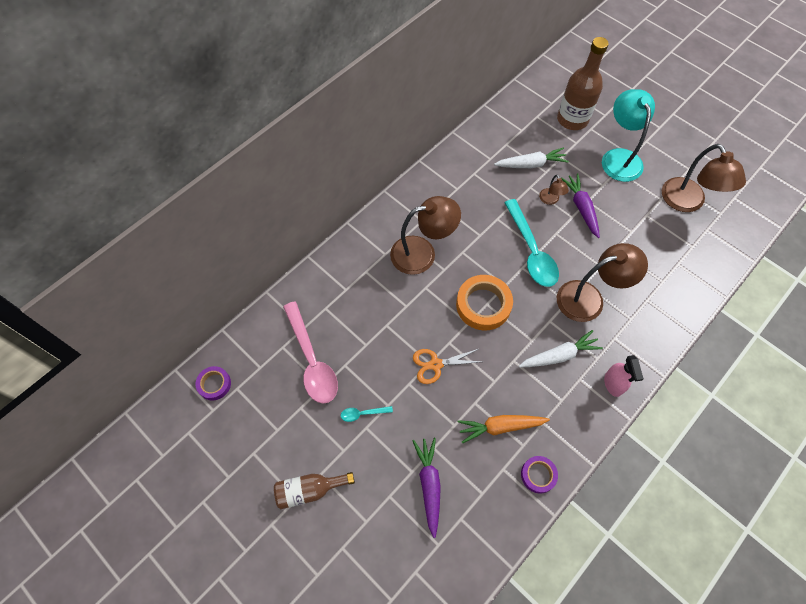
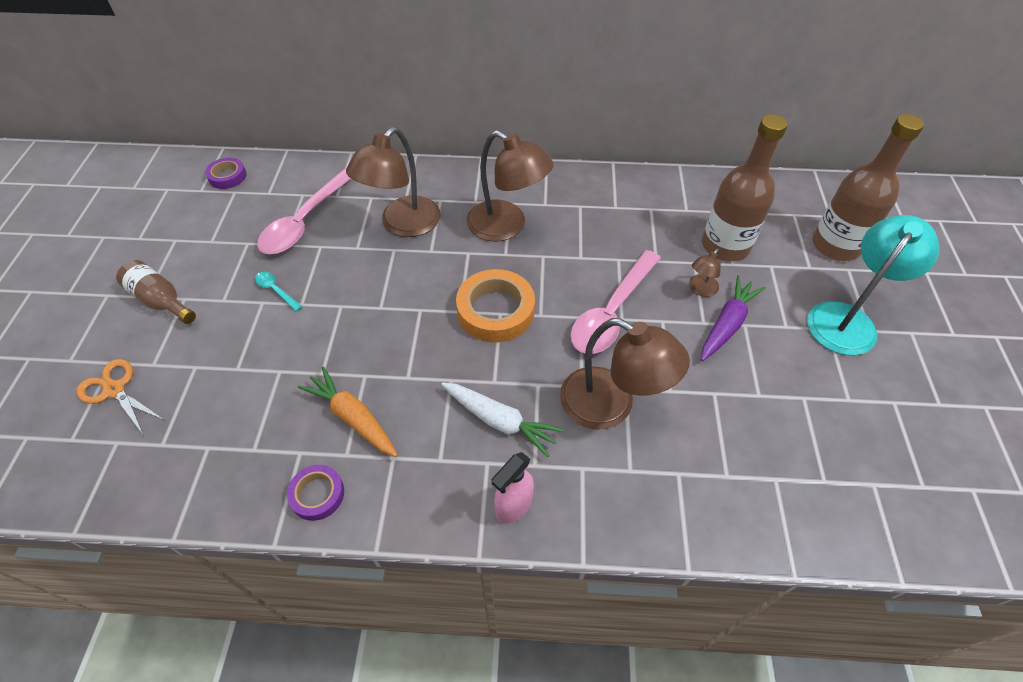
camera: 50 degrees right, 10 degrees down
(429, 484) = (231, 393): purple carrot -> none
(435, 364) = (383, 314): orange scissors -> orange scissors (114, 390)
(531, 164) = (725, 246): white carrot -> brown bottle
(531, 251) = (611, 312): turquoise spoon -> pink spoon
(687, 202) = (884, 433): brown lamp -> brown lamp (403, 225)

